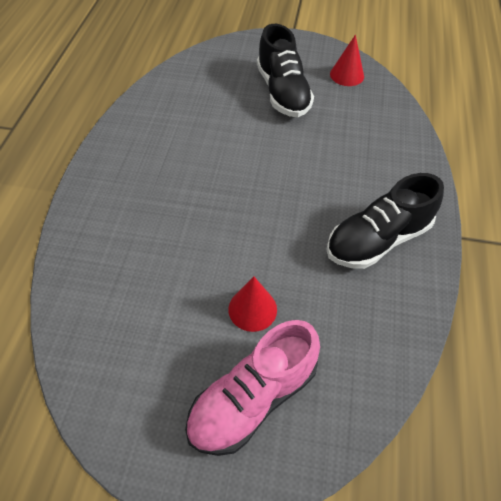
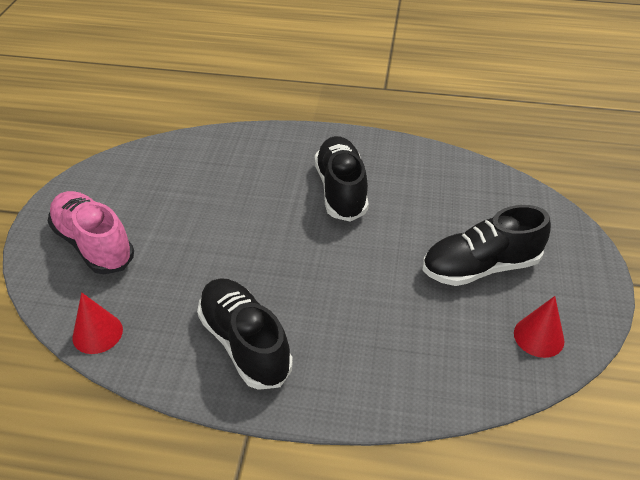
camera: 90 degrees right, 10 degrees down
(181, 169) = (341, 190): none -> black shoe
(252, 309) = (174, 243): red cone -> red cone (97, 333)

